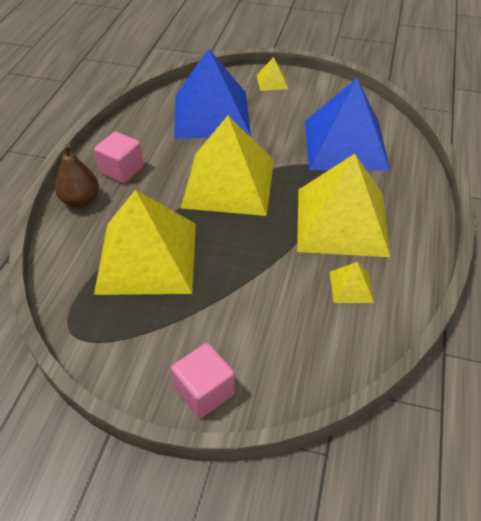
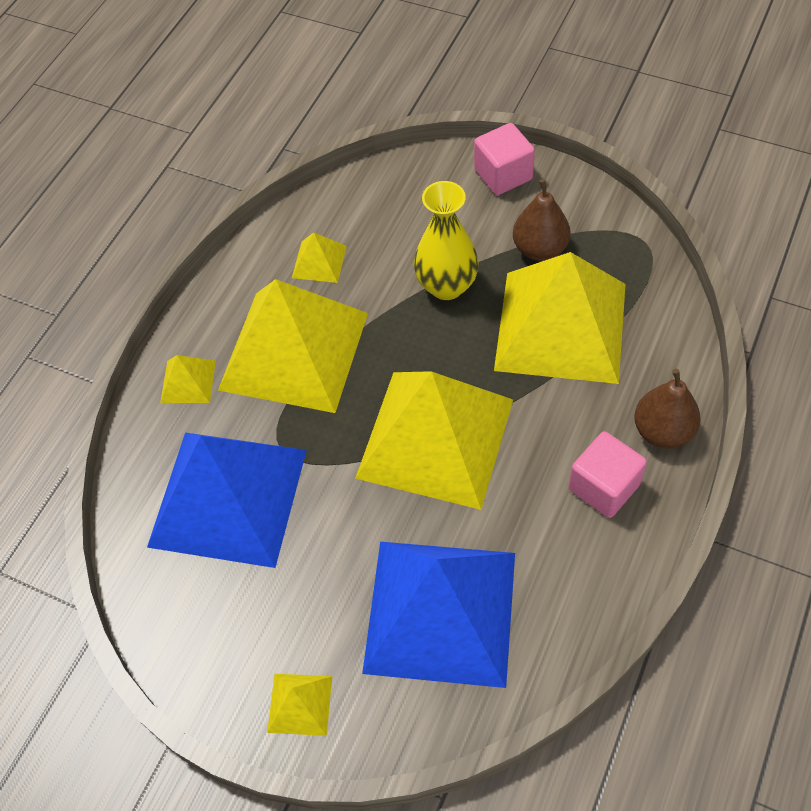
camera: 165 degrees left, 10 degrees up
(165, 317) = (540, 249): none -> brown pear
(240, 278) = (446, 286): none -> yellow vase
(405, 196) = (188, 381): none -> yellow pyramid

